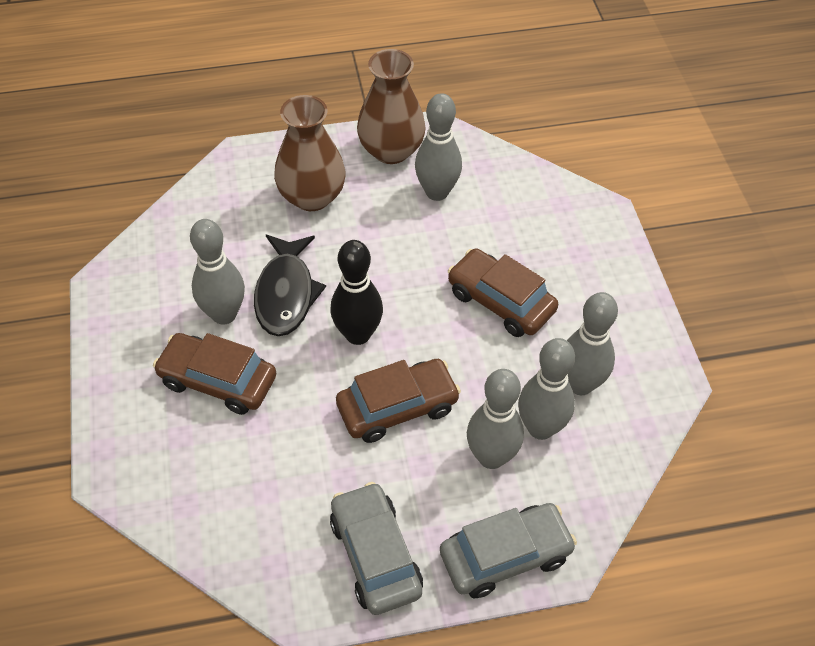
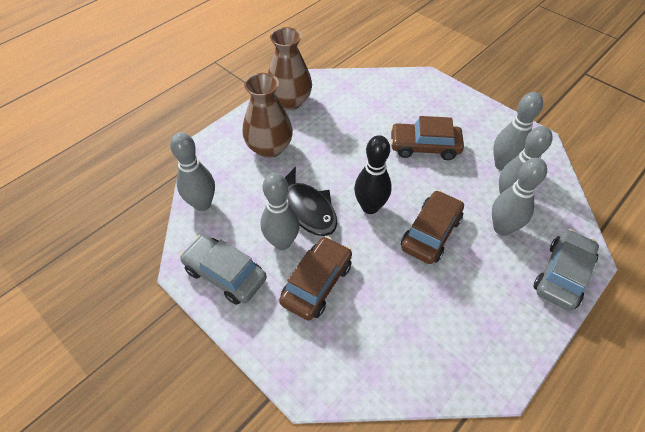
camera: 35 degrees left, 0 degrees up
(218, 381) = (317, 283): brown car -> brown car turned 135 degrees clockwise
(375, 555) = (503, 322): grey car -> grey car (225, 274)
(437, 192) = (336, 110): grey bowling pin -> grey bowling pin (202, 204)

